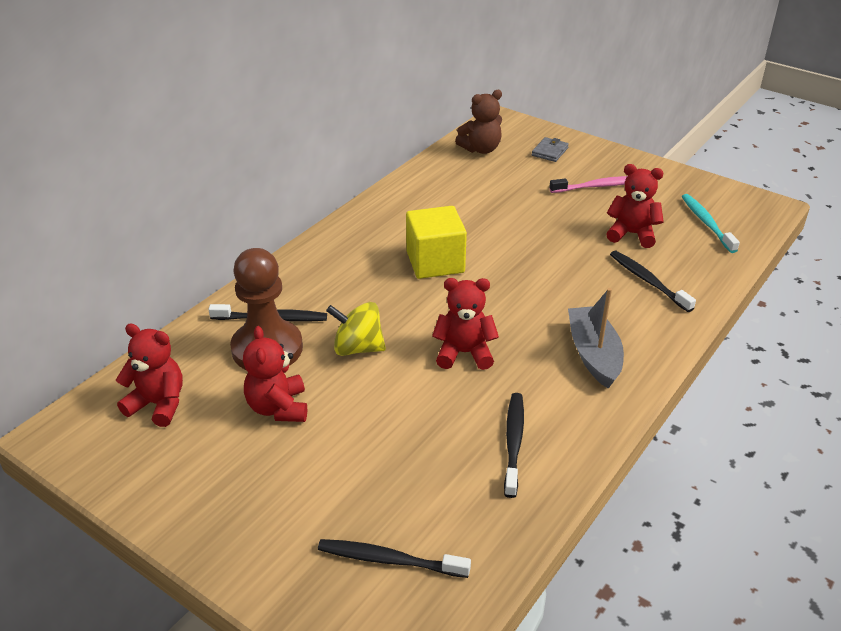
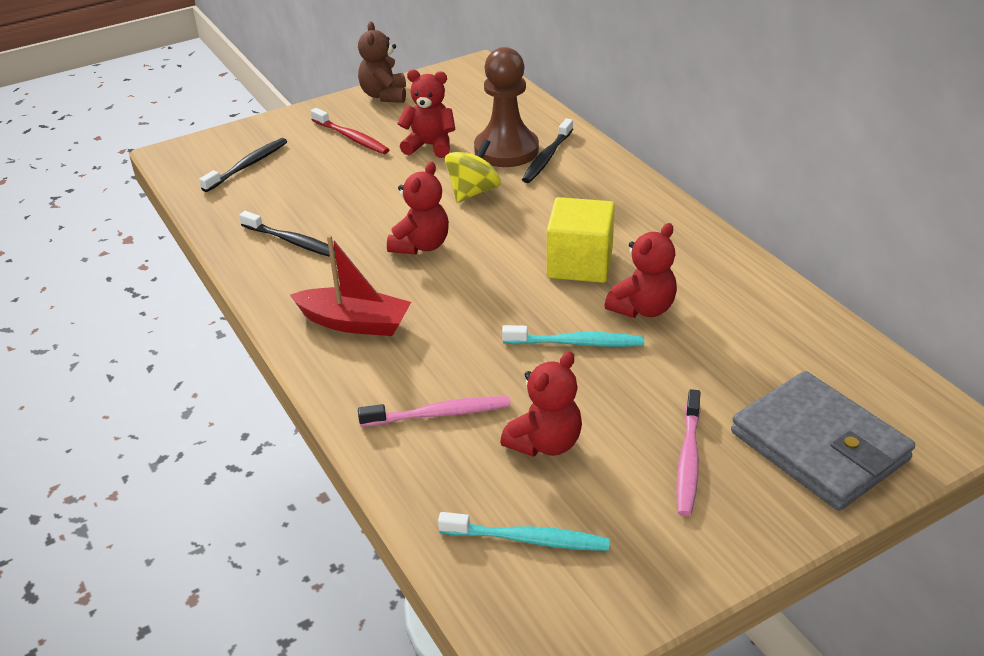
camera: 115 degrees right, 0 degrees up
(158, 404) = (475, 101): red teddy bear -> red teddy bear (643, 308)
(282, 484) = (351, 138): none -> red toothbrush
(481, 149) = (848, 374): brown teddy bear -> brown teddy bear (384, 95)
(529, 243) = (576, 343): none -> turquoise toothbrush
(550, 152) = (819, 446): grey wallet -> grey wallet, size x2.41
(593, 354) = (354, 323): grey boat -> red boat
(648, 281) = (439, 414): black toothbrush -> pink toothbrush

